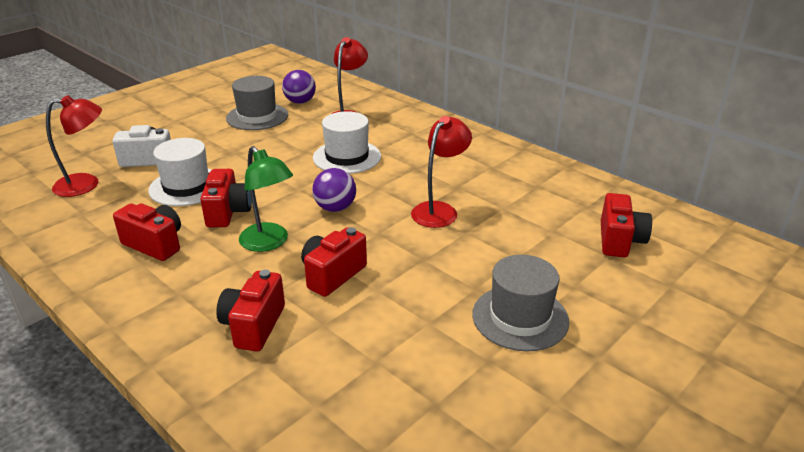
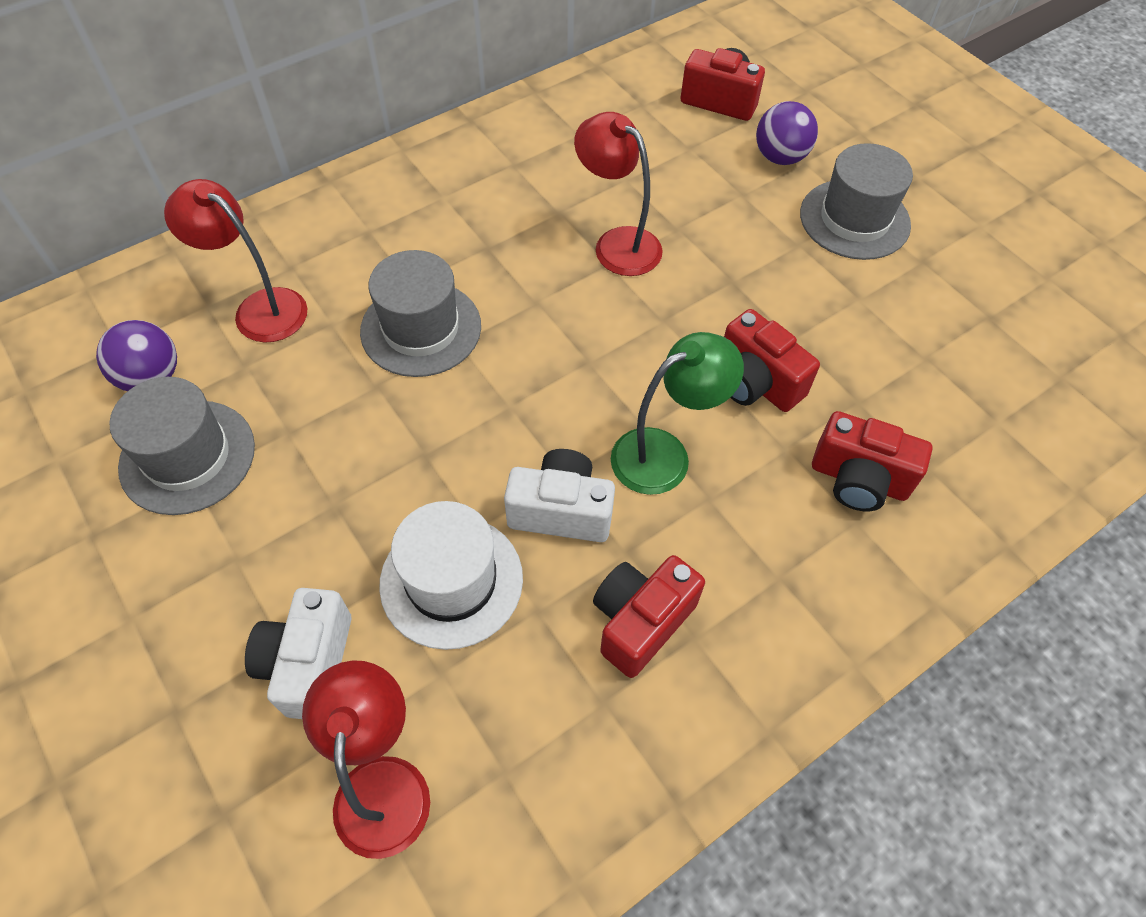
camera: 80 degrees left, 25 degrees up
(228, 212) = (561, 510): red camera -> white camera
(335, 208) = (583, 361): purple ball -> purple ball (780, 157)
(347, 157) = (421, 328): white hat -> grey hat

